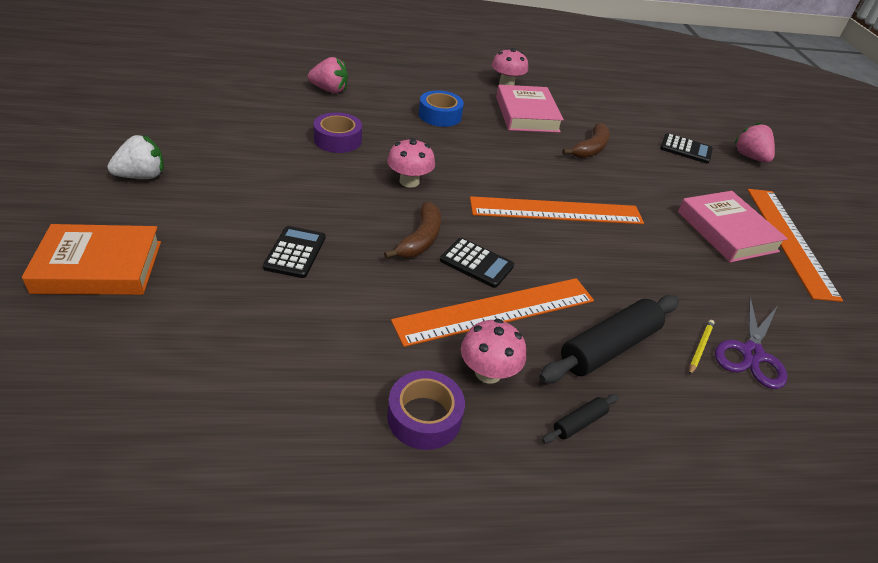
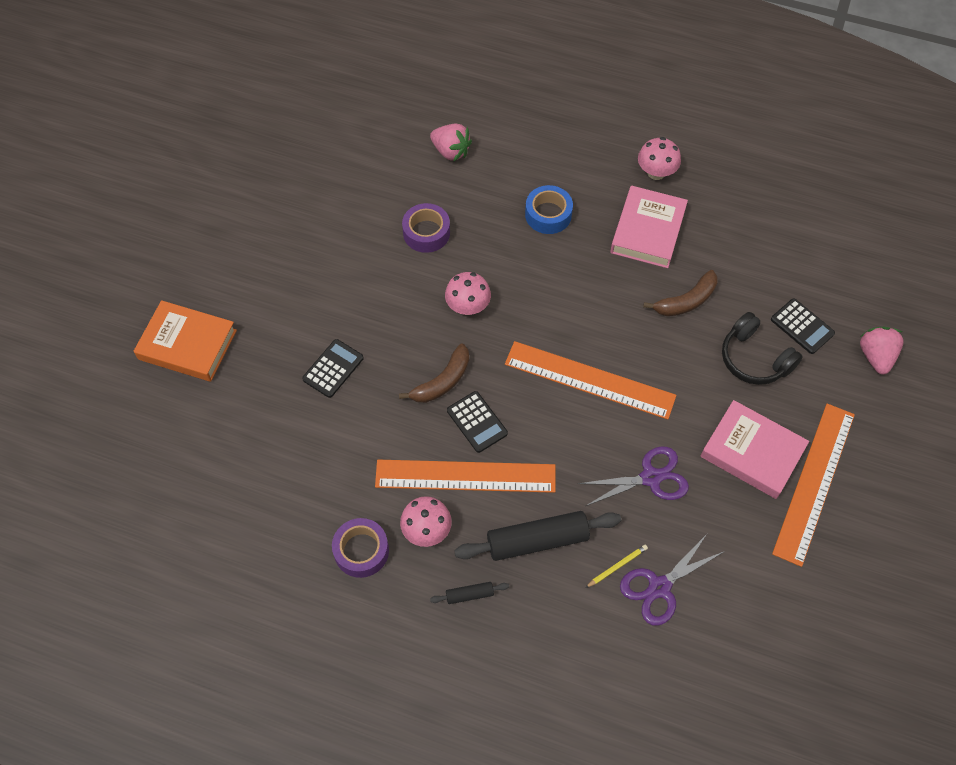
camera: 30 degrees right, 20 degrees up
(142, 176) = (242, 247): white strawberry -> none
(666, 268) = (650, 477): none -> purple scissors
(671, 173) = (754, 359): none -> black headphones
(727, 231) = (752, 452): pink book -> pink book turned 60 degrees counterclockwise

